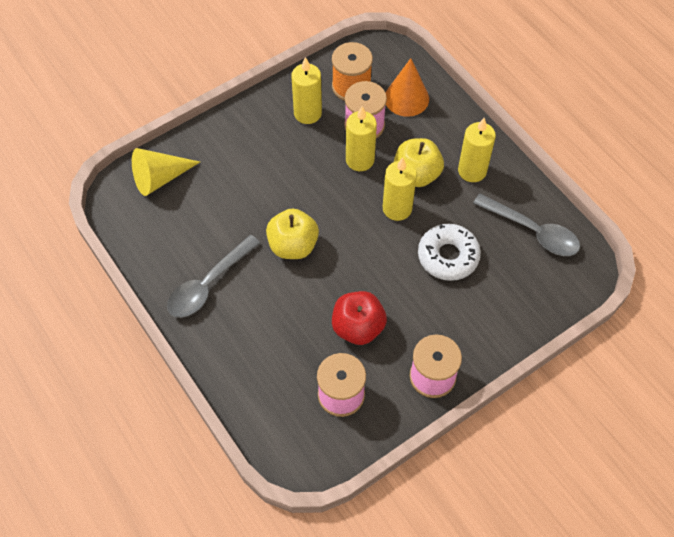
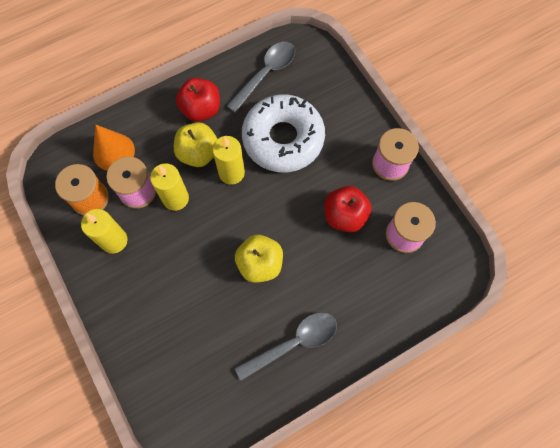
camera: 85 degrees left, 10 degrees up
(160, 178) = (168, 390): yellow cone -> none
(208, 284) = (294, 343): grey spoon -> grey spoon turned 75 degrees counterclockwise
(448, 256) = (283, 139): white donut -> white donut, size x1.57
(472, 171) = (201, 109): yellow candle -> red apple

